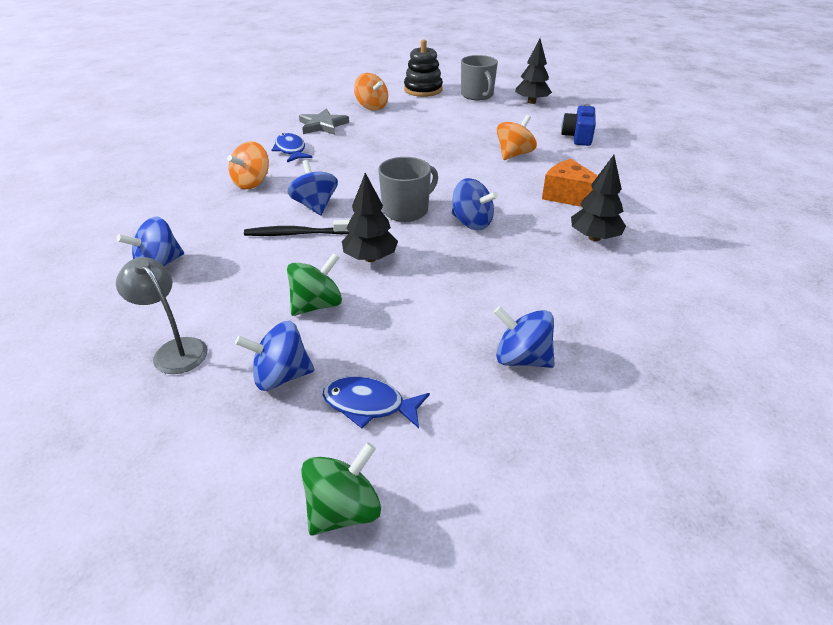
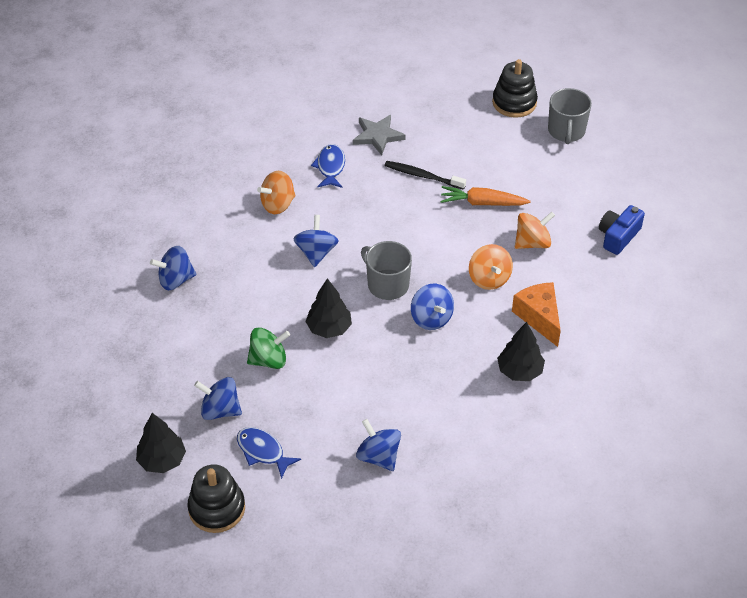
camera: 25 degrees right, 10 degrees up
(175, 350) = (163, 364): grey lamp -> none
(296, 234) = (286, 281): black toothbrush -> black toothbrush (423, 176)
(344, 510) = (217, 508): green spinning top -> black stacking toy
(371, 107) = (442, 118): orange spinning top -> orange spinning top (489, 278)
(406, 210) = (387, 284): grey mug -> grey mug turned 120 degrees counterclockwise
(448, 142) = (482, 203): none -> orange carrot
(531, 102) = (616, 162): black tree -> black tree (162, 460)

